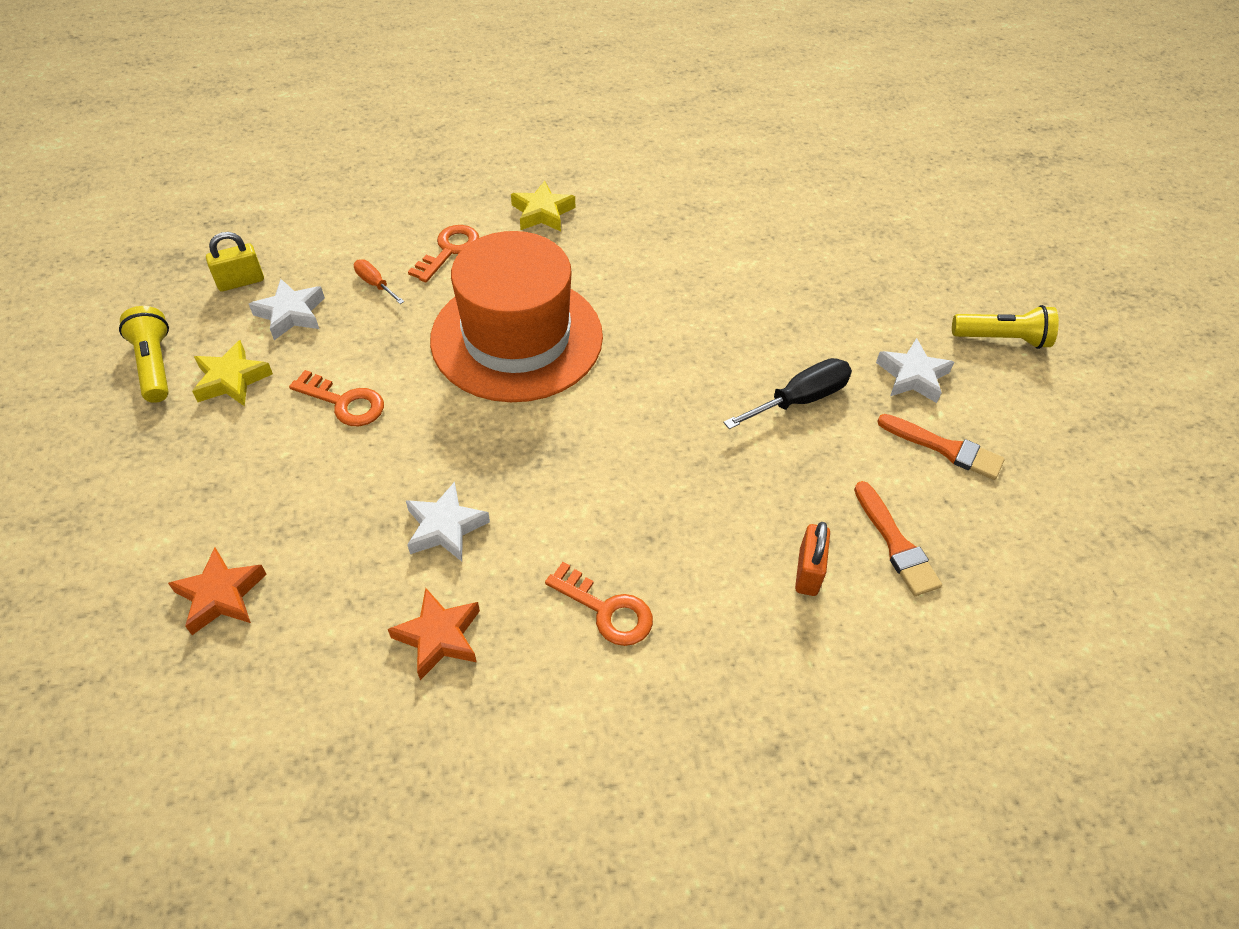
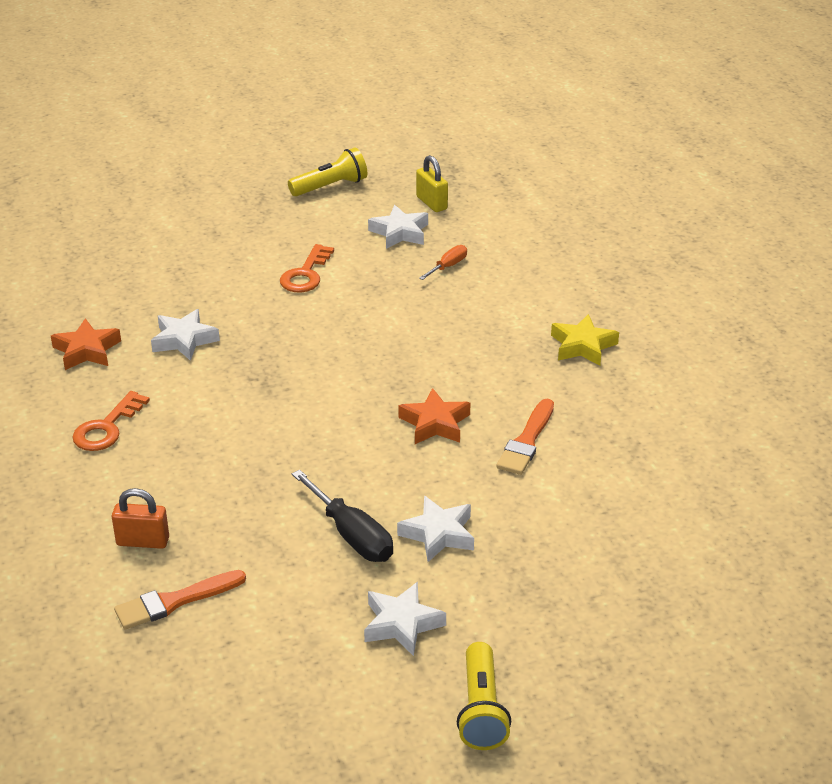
camera: 85 degrees right, 15 degrees down
(221, 595) = (123, 256): orange star -> orange star (435, 423)
(232, 379) = (321, 221): yellow star -> none
(449, 250) = (506, 298): orange key -> none
(517, 337) = (399, 350): orange hat -> none
(799, 340) = (438, 534): none -> white star
(944, 448) = (299, 645): orange brush -> orange brush (526, 441)

